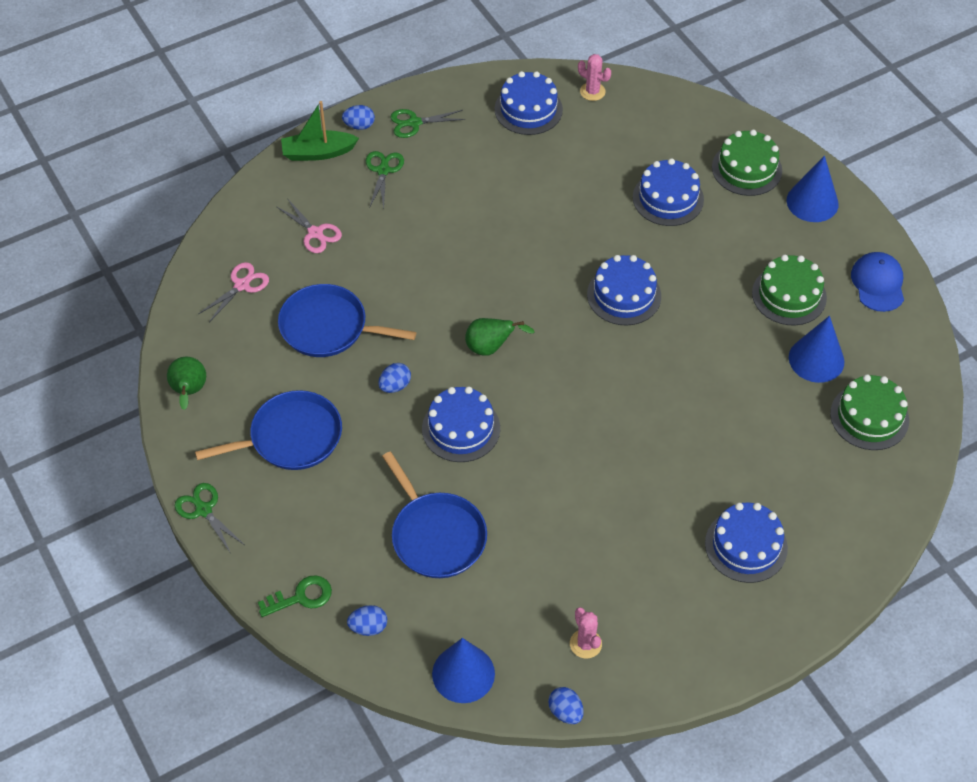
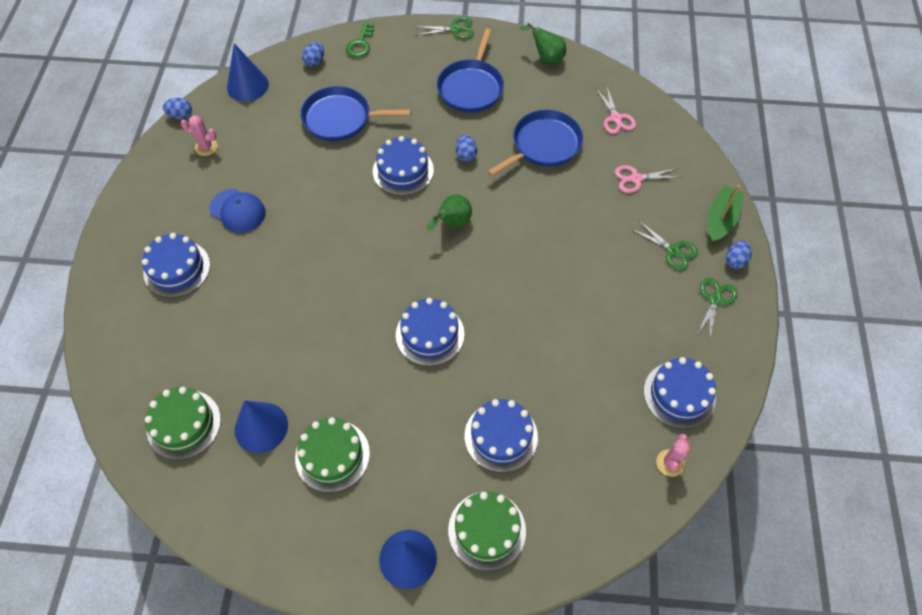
camera: 125 degrees right, 5 degrees up
(592, 91) = (670, 463): pink cactus -> pink cactus turned 45 degrees counterclockwise
(878, 283) = (283, 540): blue cap -> blue cap (238, 211)

